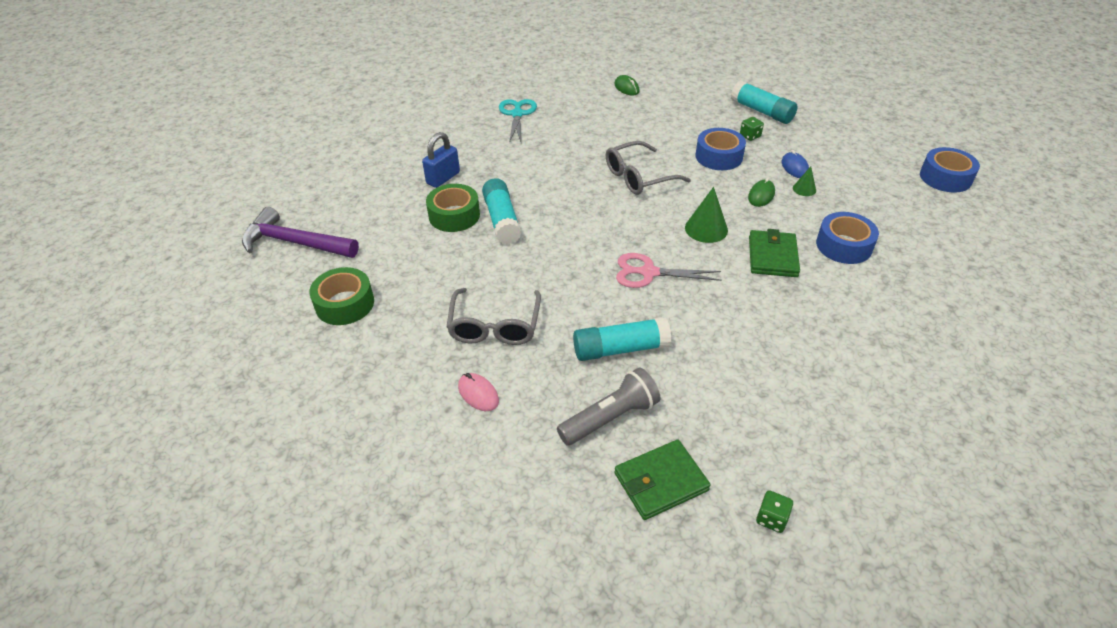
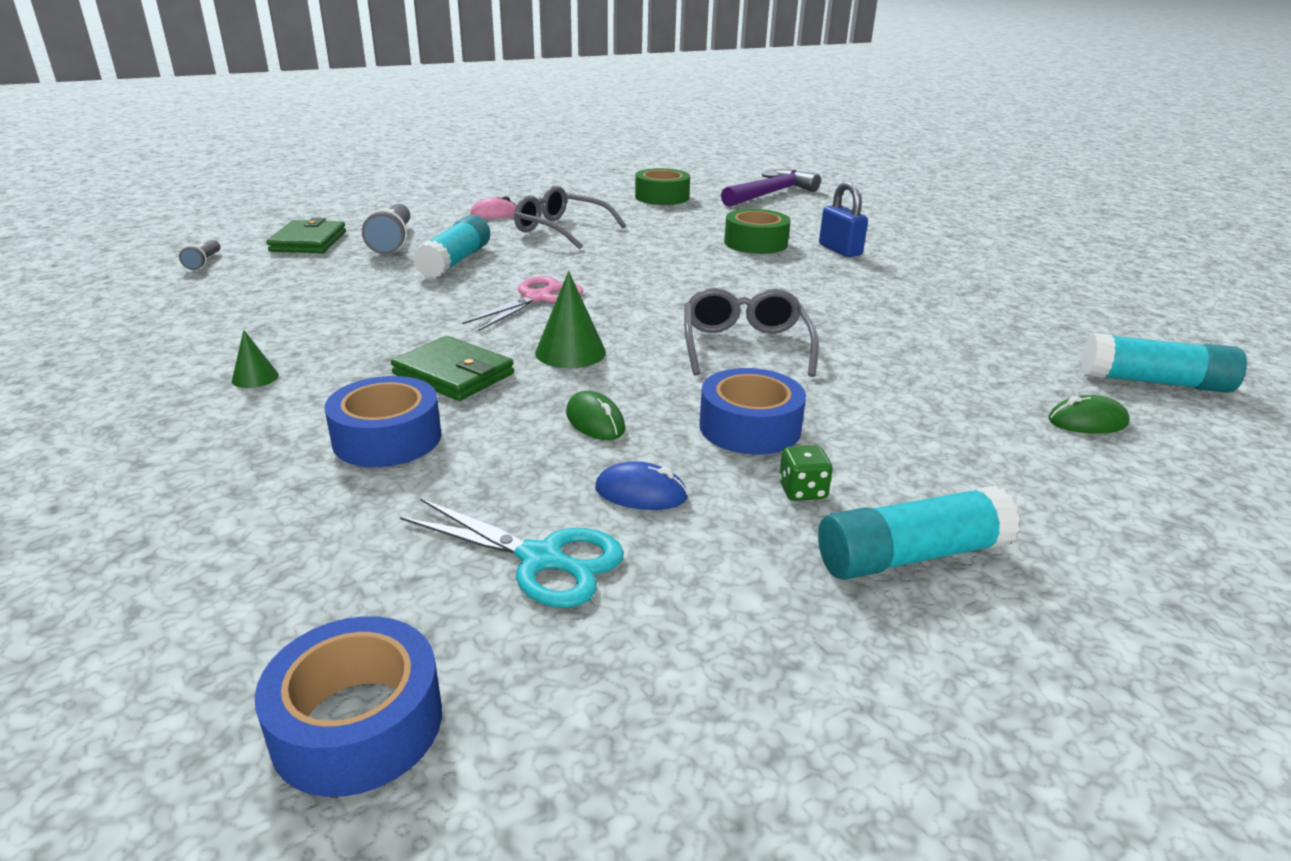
camera: 115 degrees right, 15 degrees down
(502, 220) = (724, 259): turquoise glue stick -> turquoise glue stick (1155, 382)
(517, 114) = (997, 312): turquoise scissors -> turquoise scissors (541, 559)
(771, 518) = (204, 262): green dice -> grey flashlight
(804, 189) = (564, 471): green cone -> green cone (255, 378)

